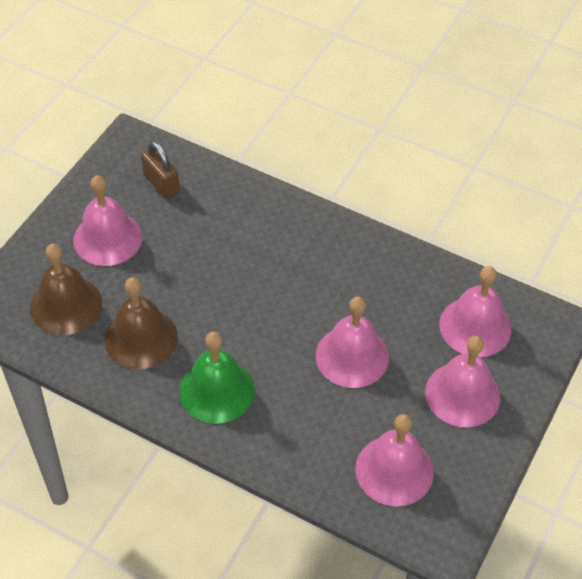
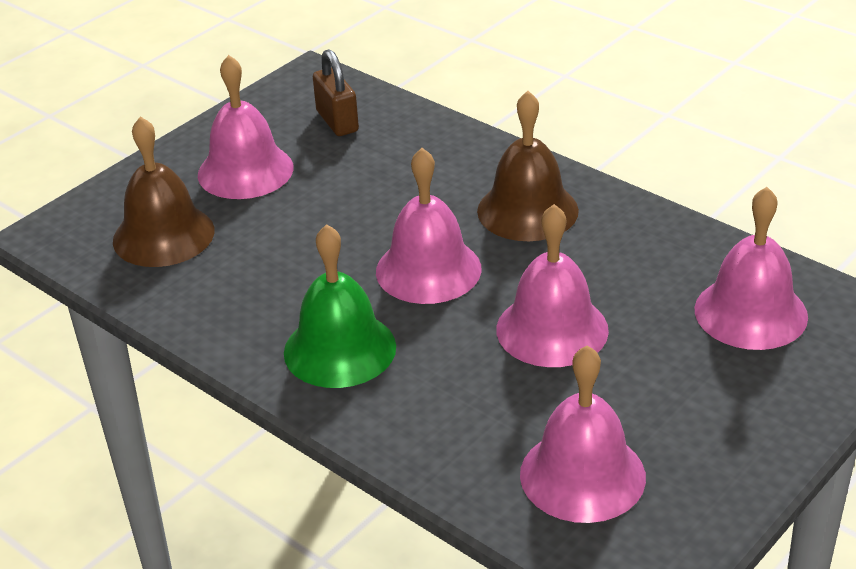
camera: 15 degrees right, 15 degrees down
(141, 338) = (252, 279): brown bell -> brown bell (527, 210)
(462, 394) = (713, 392): pink bell -> pink bell (428, 270)

